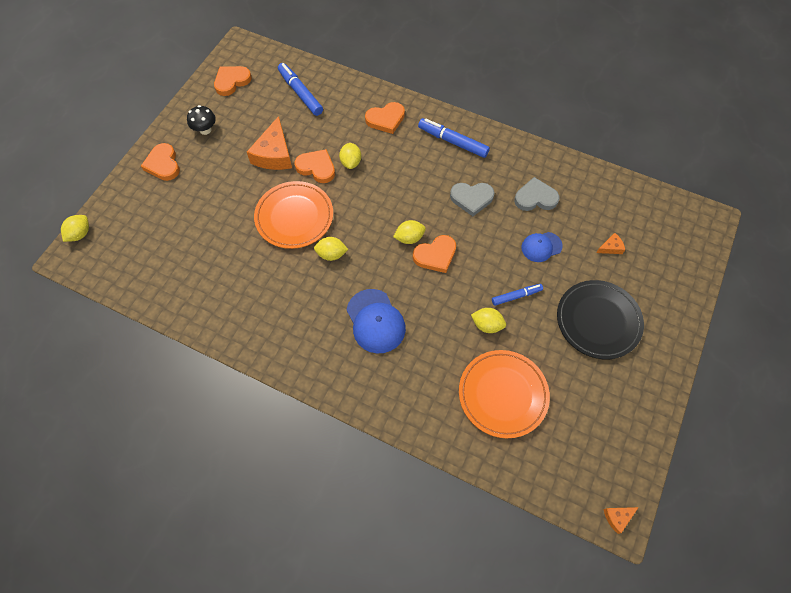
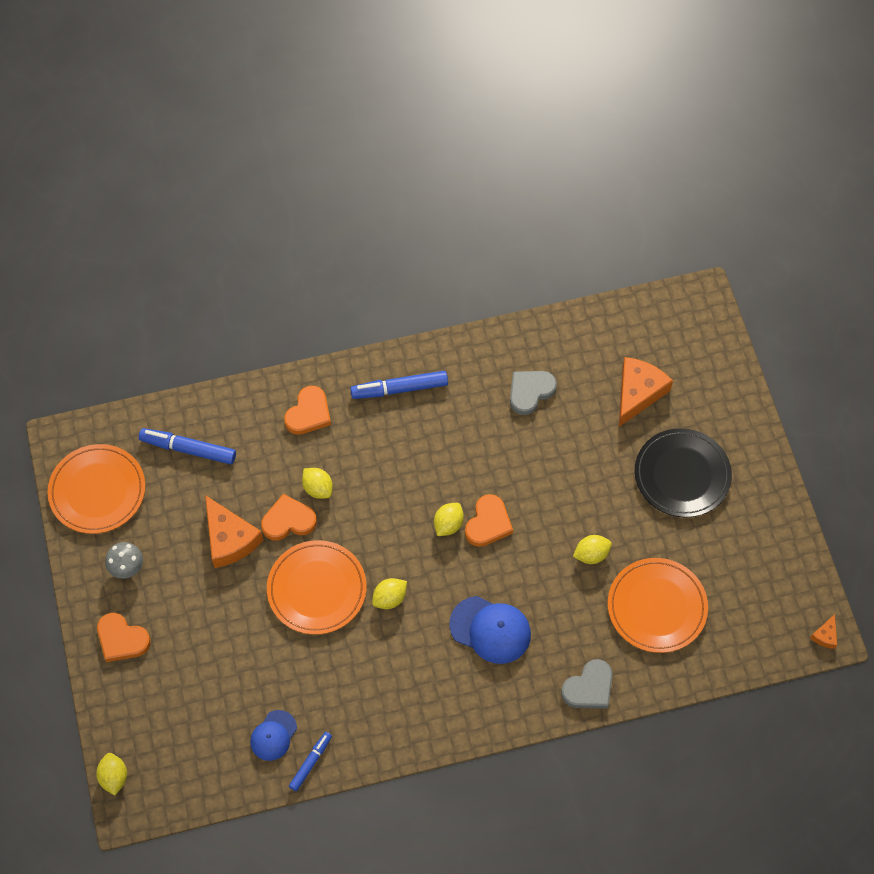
camera: 40 degrees left, 0 degrees up
(205, 130) = (127, 568): black mushroom -> grey mushroom
(232, 81) = (97, 491): orange heart -> orange plate
(471, 198) = (471, 438): grey heart -> grey heart (589, 688)
(516, 296) = (594, 506): blue marker -> blue marker (310, 762)
(541, 247) = (576, 440): blue cap -> blue cap (273, 735)
(610, 247) = (638, 393): orange cheese -> orange cheese, size x2.18

